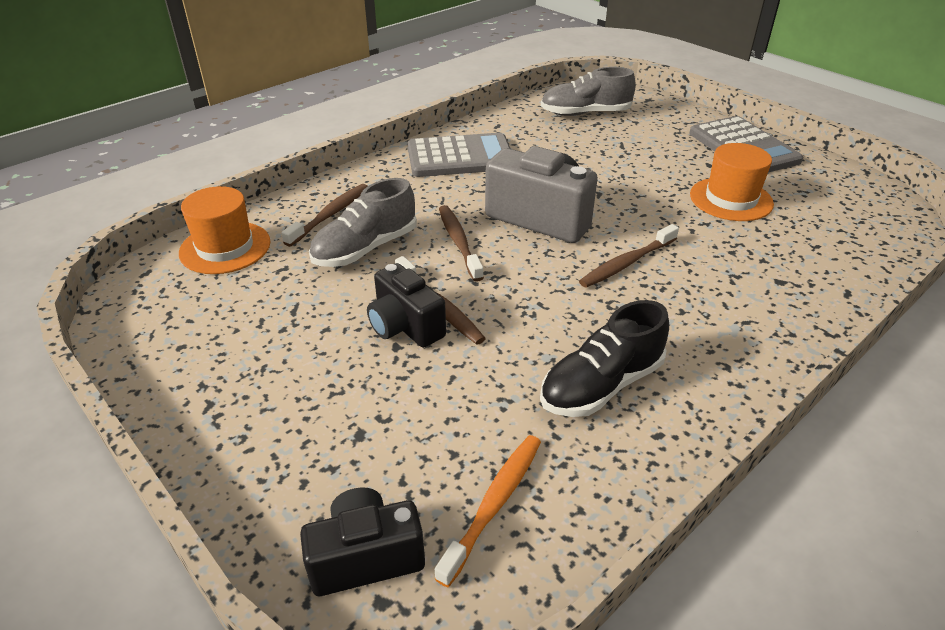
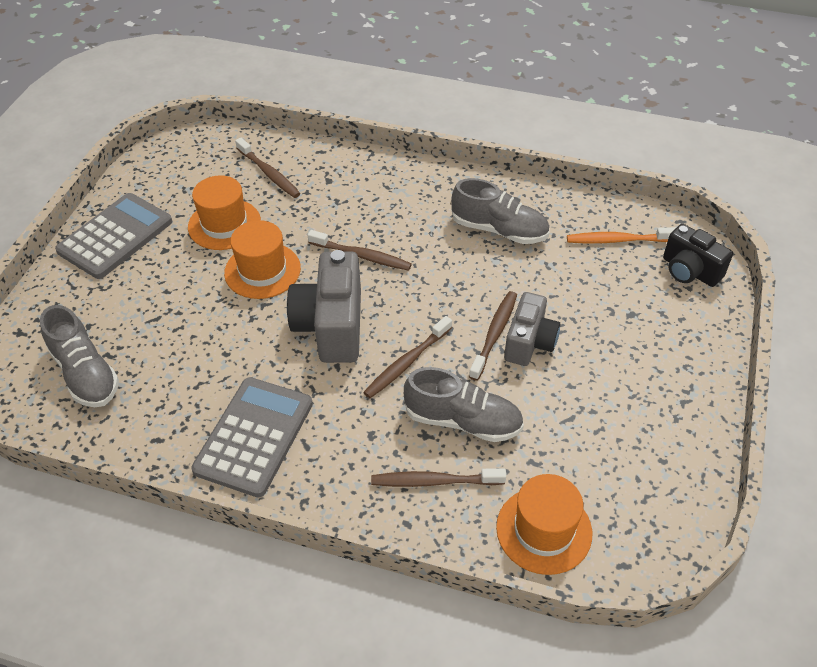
camera: 120 degrees left, 10 degrees up
(405, 326) = (529, 342): black camera -> grey camera
(460, 157) = (254, 436): grey calculator -> grey calculator turned 60 degrees clockwise
(601, 385) = (499, 230): black shoe -> grey shoe
(646, 203) = (262, 270): none -> orange hat
(811, 245) = (269, 173): none -> brown toothbrush

